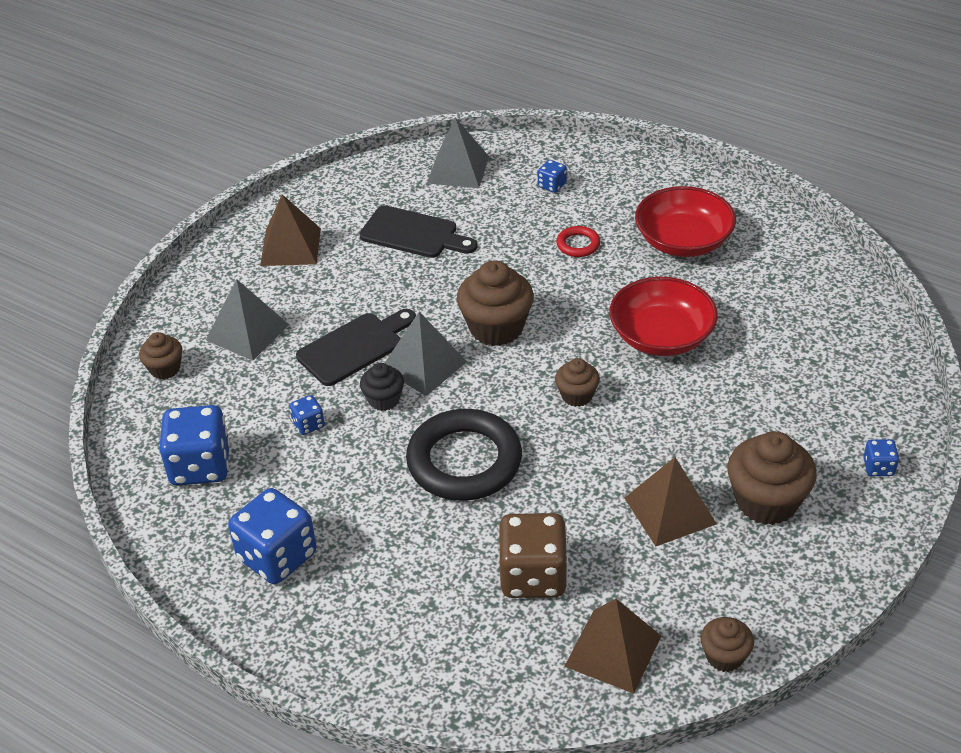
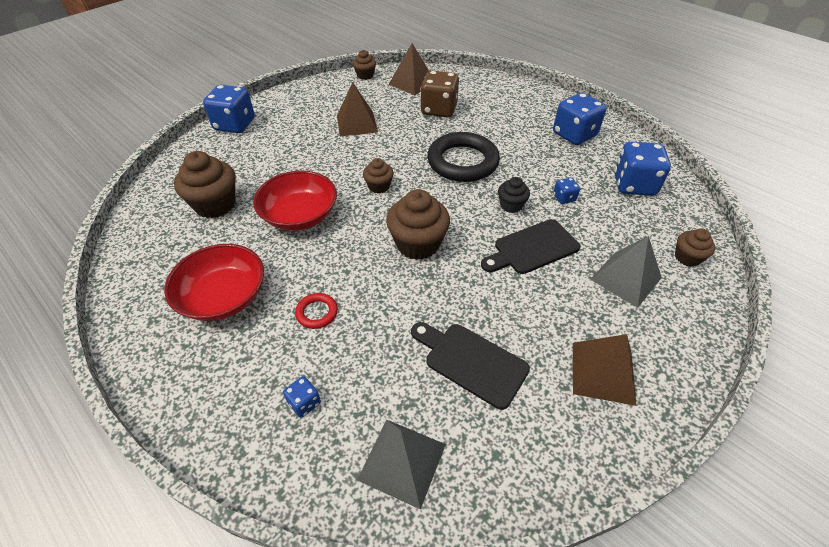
camera: 170 degrees left, 5 degrees up
(423, 365) = (479, 225): grey pyramid -> none
(766, 502) = (305, 120): brown cupcake -> brown cupcake (215, 204)
(878, 467) = (234, 125): blue dice -> blue dice, size x2.14

